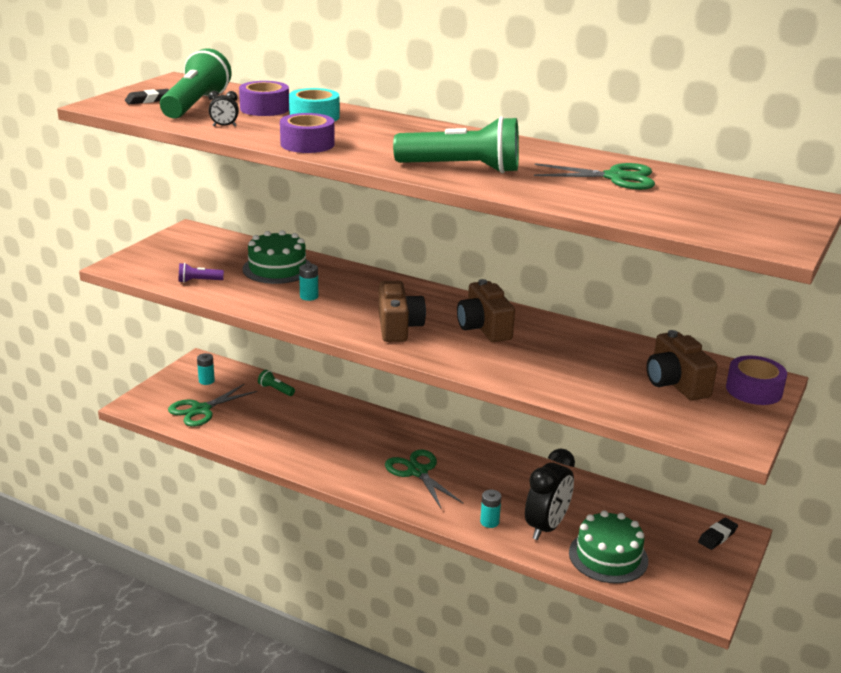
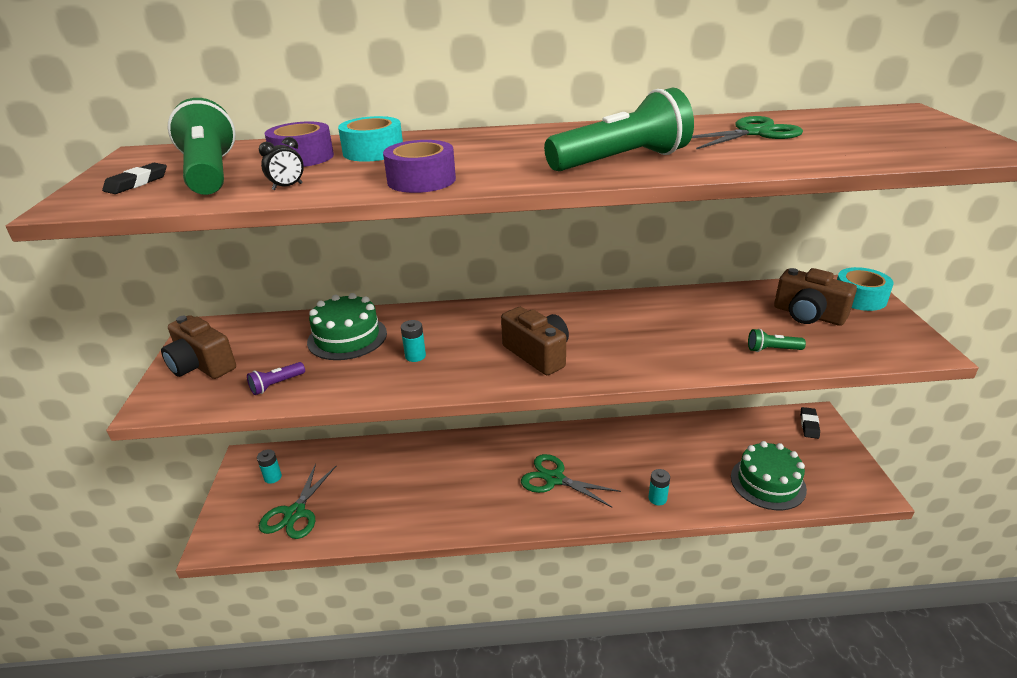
camera: 30 degrees left, 5 degrees up
(276, 390) = (351, 455): green flashlight -> green flashlight (772, 349)
(484, 328) = (608, 324): brown camera -> brown camera (202, 365)
(546, 527) = (700, 479): black clock -> none
(754, 390) = (859, 298): purple tape -> turquoise tape

